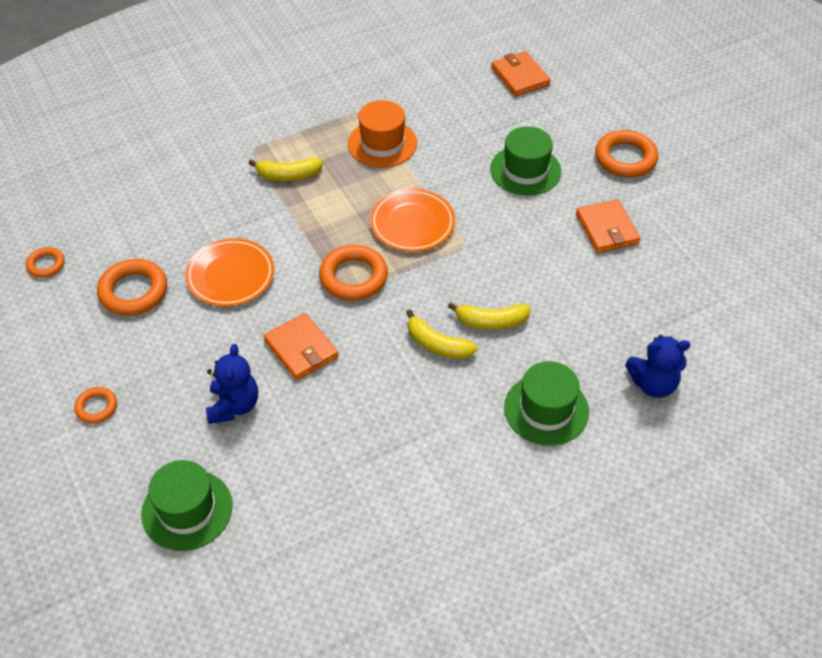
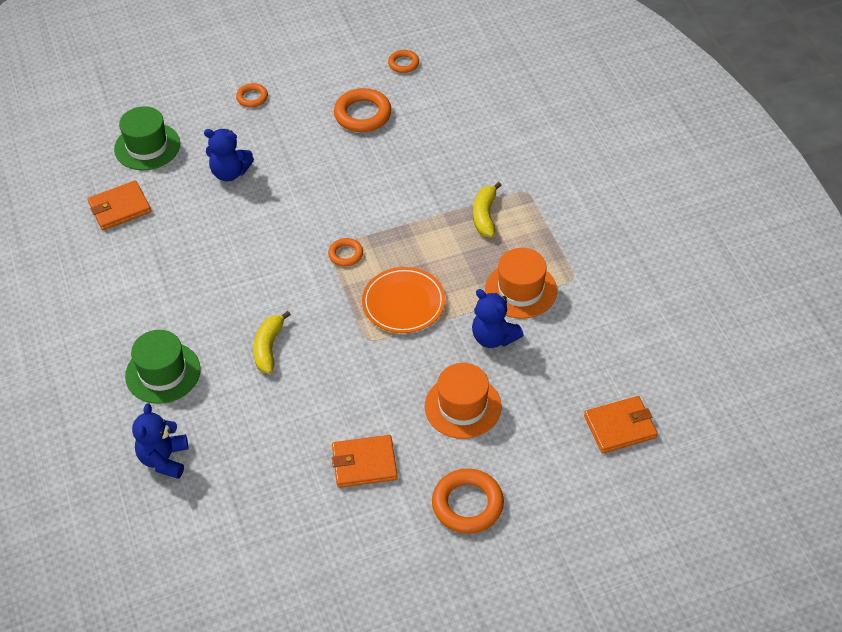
camera: 100 degrees right, 0 degrees up
(230, 275) = (366, 173): orange plate -> none
(301, 349) = (274, 215): orange wallet -> orange wallet (120, 208)
(353, 277) = (346, 254): orange ring -> orange ring, size x0.56
(437, 345) = (254, 305): yellow banana -> none
(442, 157) = (494, 337): none -> blue teddy bear
(525, 170) = (463, 406): green hat -> orange hat

